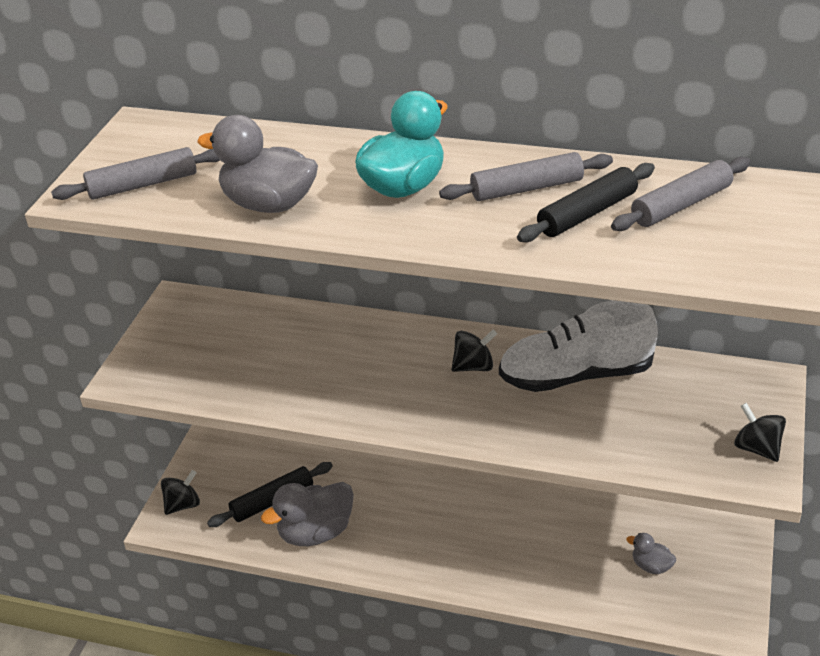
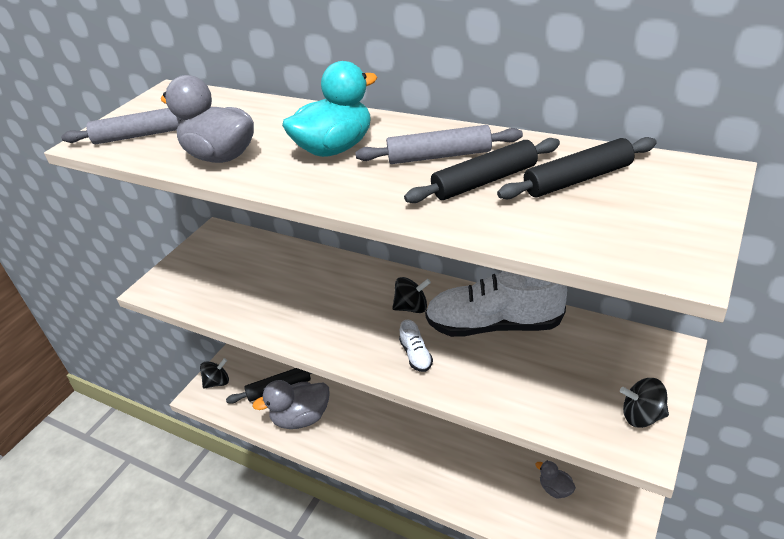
camera: 15 degrees right, 0 degrees up
(497, 418) = (416, 355): none -> white shoe
(681, 205) = (578, 179): grey rolling pin -> black rolling pin
(757, 448) = (642, 416): black spinning top -> black spinning top turned 60 degrees counterclockwise

